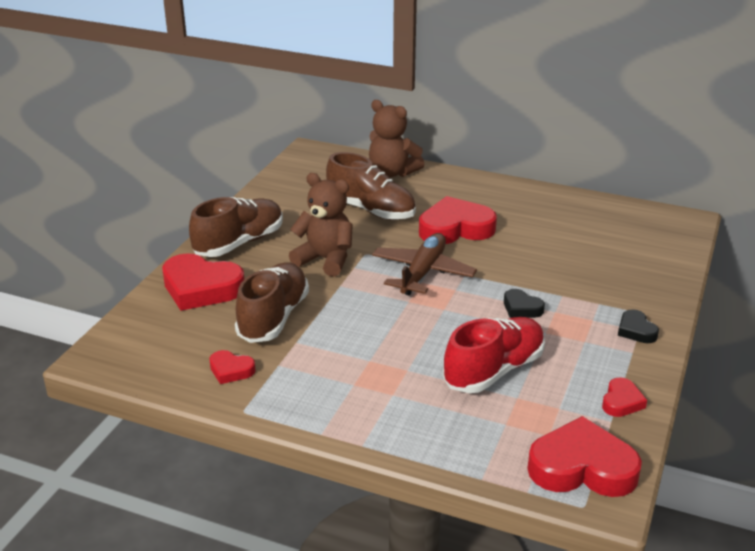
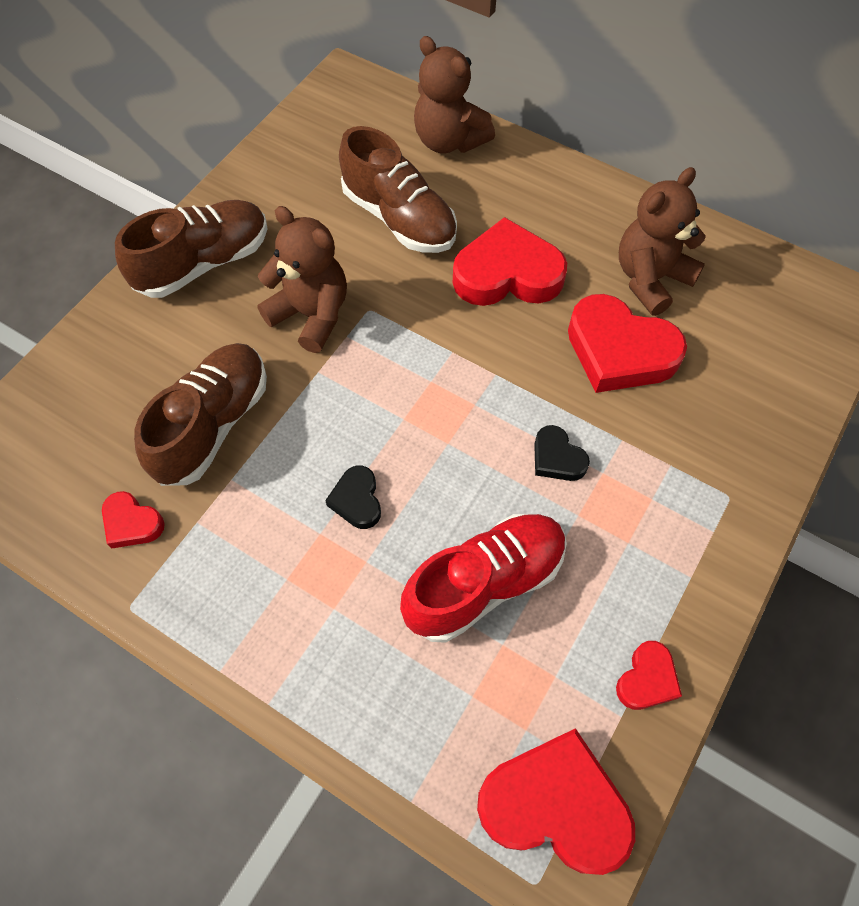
camera: 10 degrees right, 30 degrees up
(201, 288) = (132, 349): red heart -> red heart (619, 351)
(423, 273) = (438, 362): brown plane -> none
(553, 222) = (650, 279): none -> brown teddy bear
(636, 330) = (708, 532): black heart -> black heart (357, 500)

